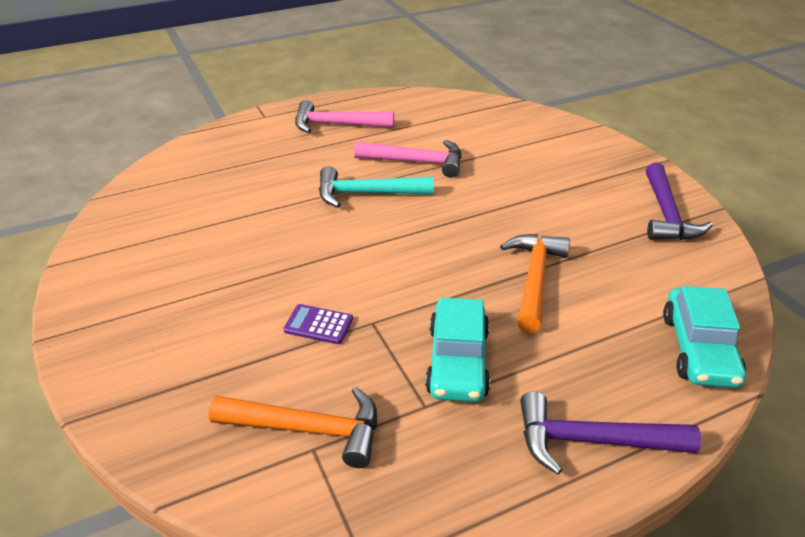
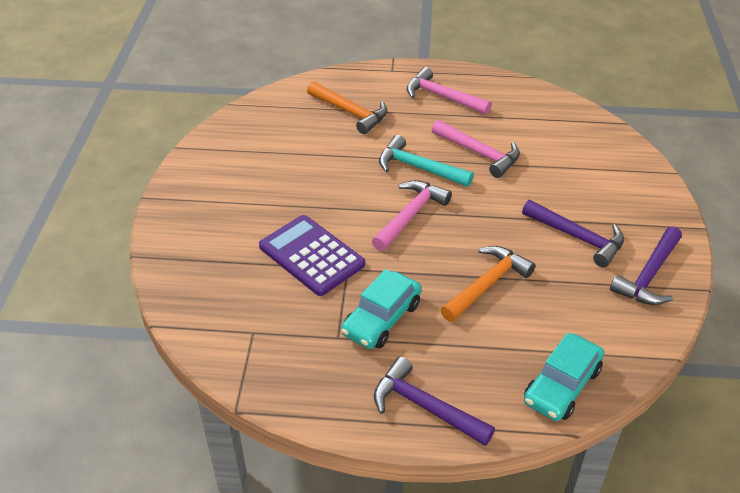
camera: 30 degrees right, 5 degrees up
(308, 429) = (258, 319): orange hammer -> orange hammer (350, 112)
(318, 325) = (311, 256): purple calculator -> purple calculator, size x2.11
(396, 241) = (410, 215): none -> pink hammer
(575, 204) = (578, 237): none -> purple hammer

